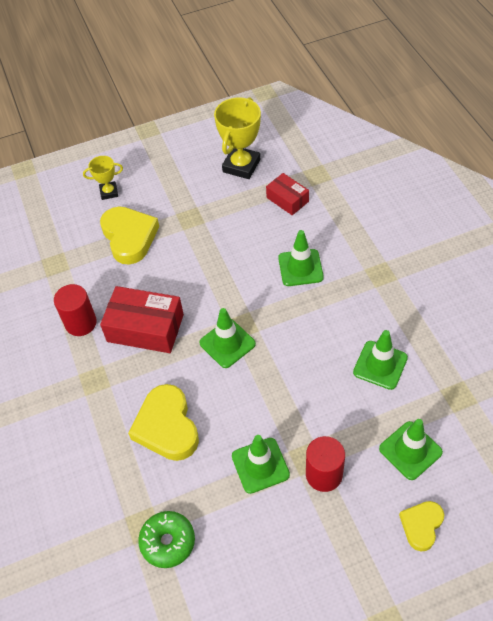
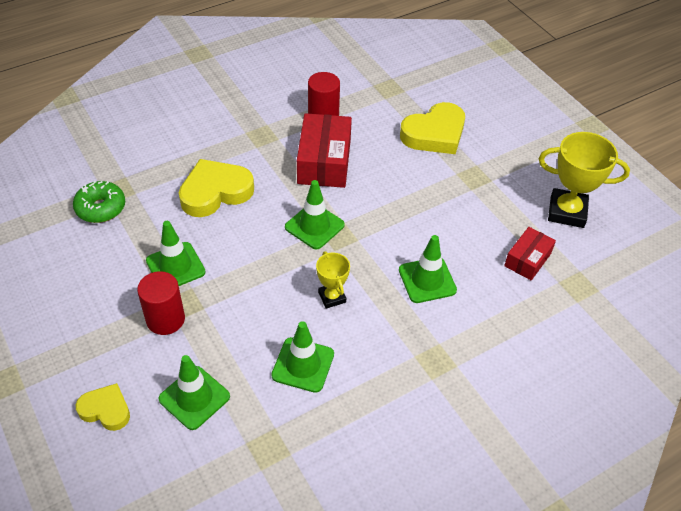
camera: 75 degrees right, 5 degrees down
(109, 192) = (490, 110): yellow trophy -> yellow trophy (332, 297)

